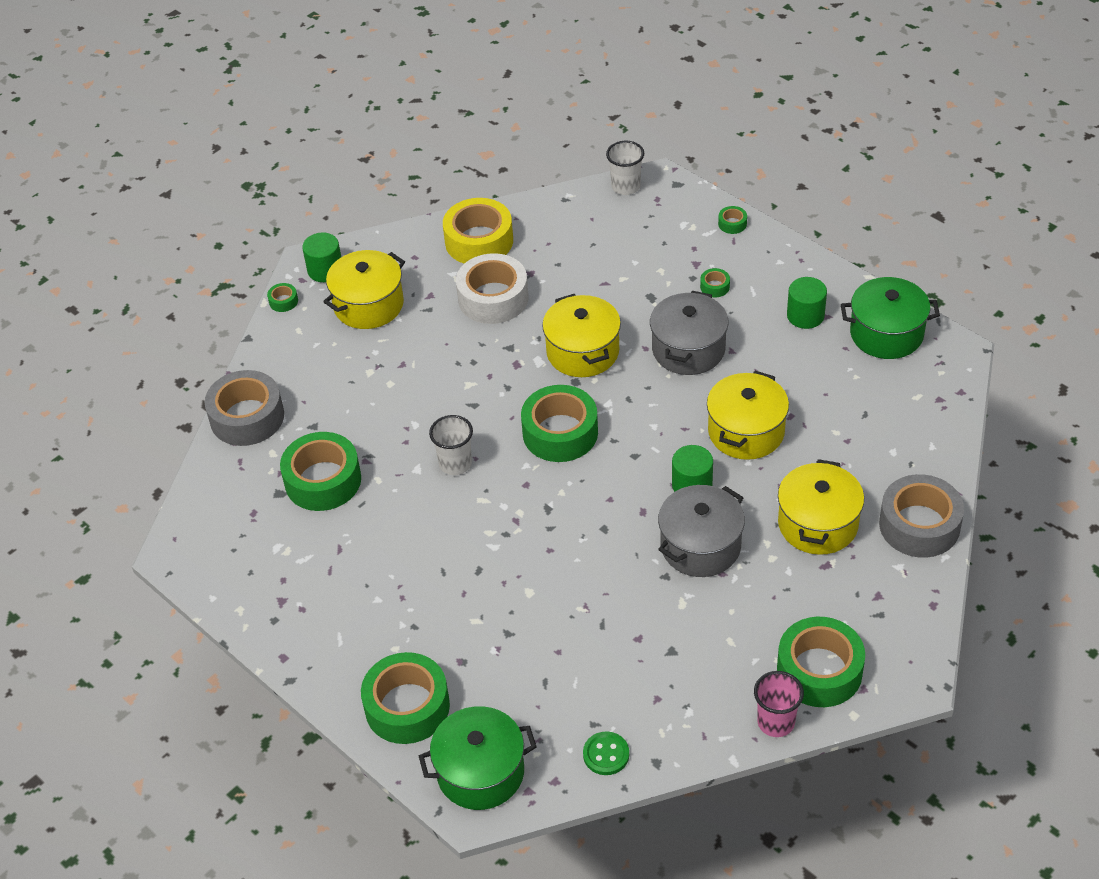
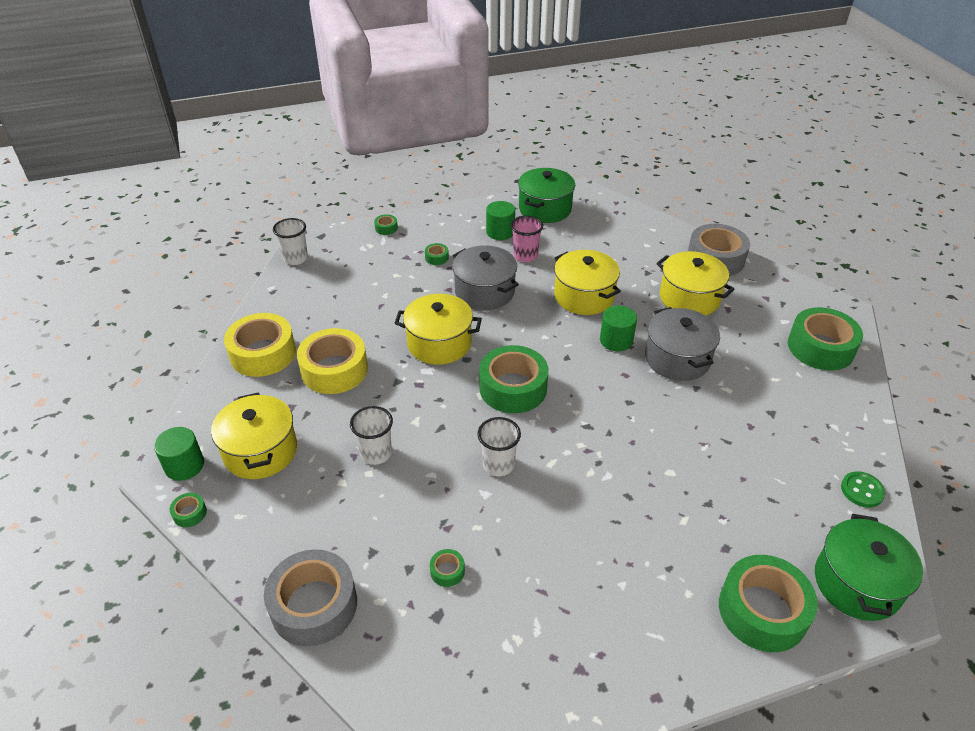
camera: 65 degrees left, 5 degrees down
(323, 480) = (447, 571): green tape -> green tape, size x0.42
(414, 377) = (376, 453): none -> white cup
(493, 298) = (334, 370): white tape -> yellow tape
(776, 722) = (860, 386): pink cup -> pink cup (525, 256)

